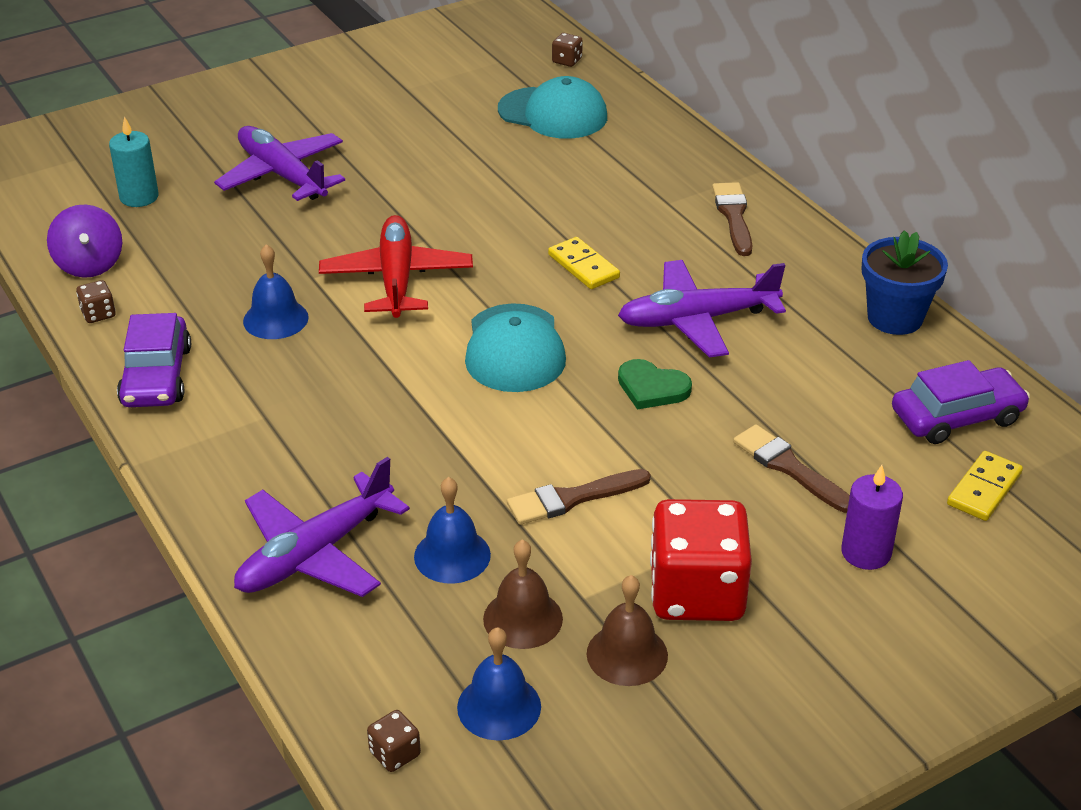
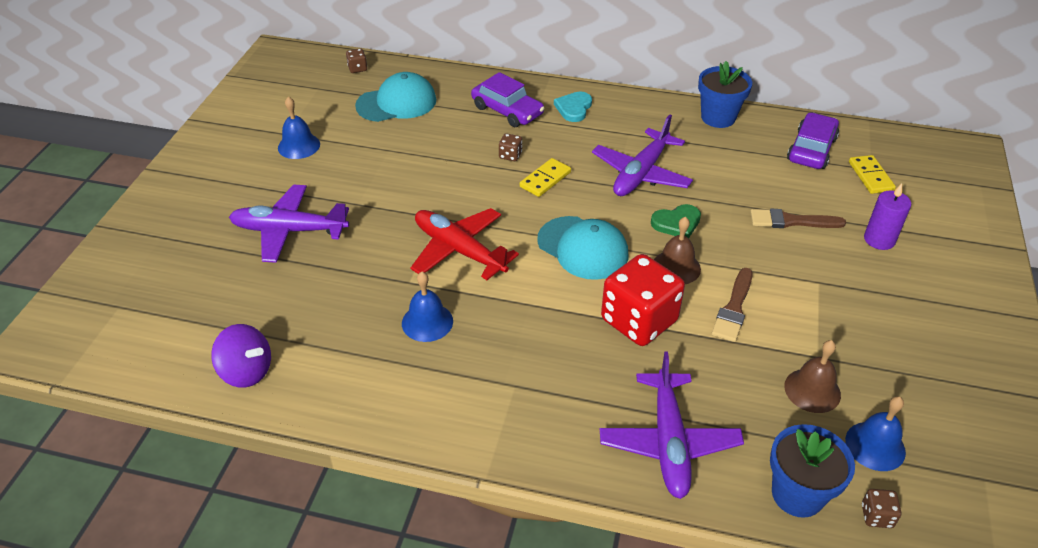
camera: 45 degrees left, 5 degrees up
(98, 314) = (306, 399): brown dice -> brown dice (510, 155)
(139, 197) = (210, 304): turquoise candle -> none
(156, 376) = (410, 411): purple car -> purple car (507, 110)
(354, 679) = (797, 494): none -> blue flower pot
(452, 555) = (731, 385): blue bell -> blue bell (299, 146)
(583, 266) = (545, 179): yellow domino -> yellow domino turned 60 degrees counterclockwise
(627, 654) = (877, 369): brown bell -> brown bell (676, 267)
(696, 593) = (854, 313): red dice -> red dice (639, 321)
(733, 216) = (574, 108): brown brush -> turquoise heart

